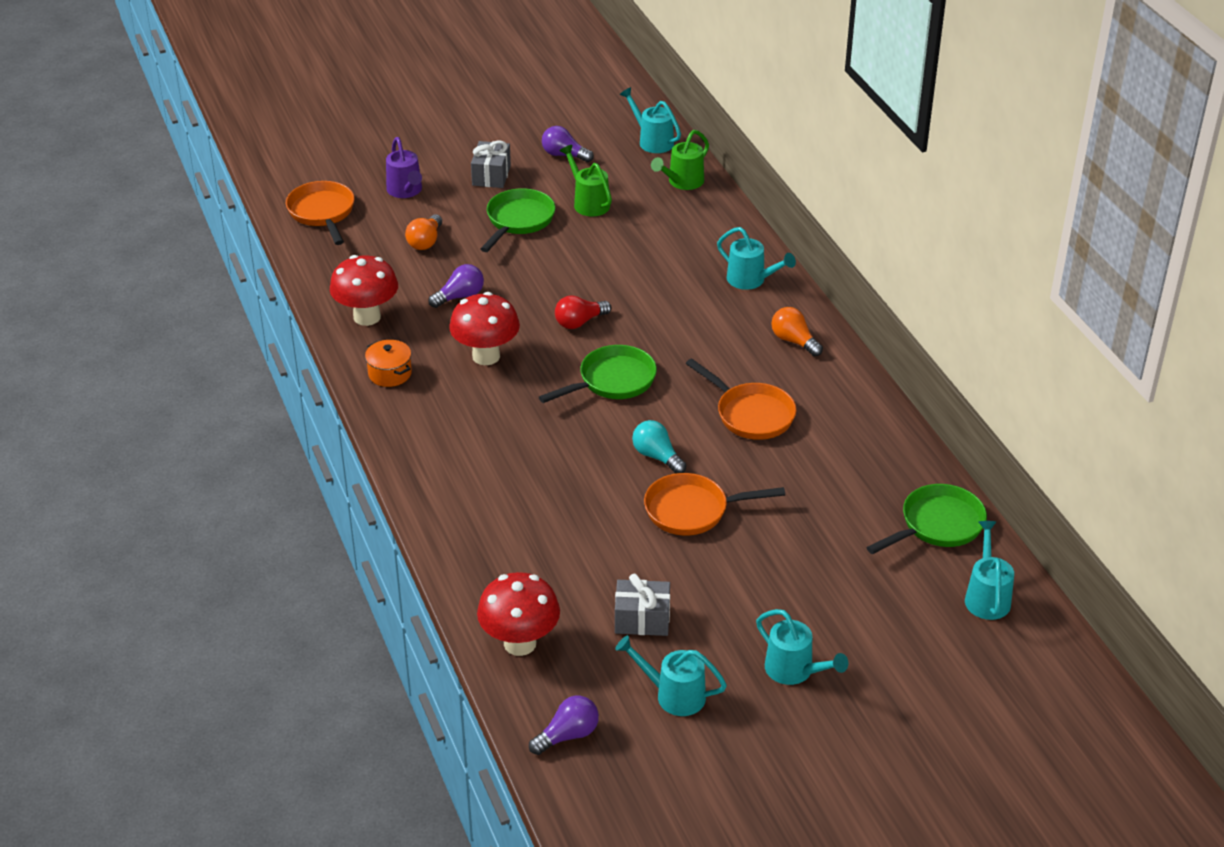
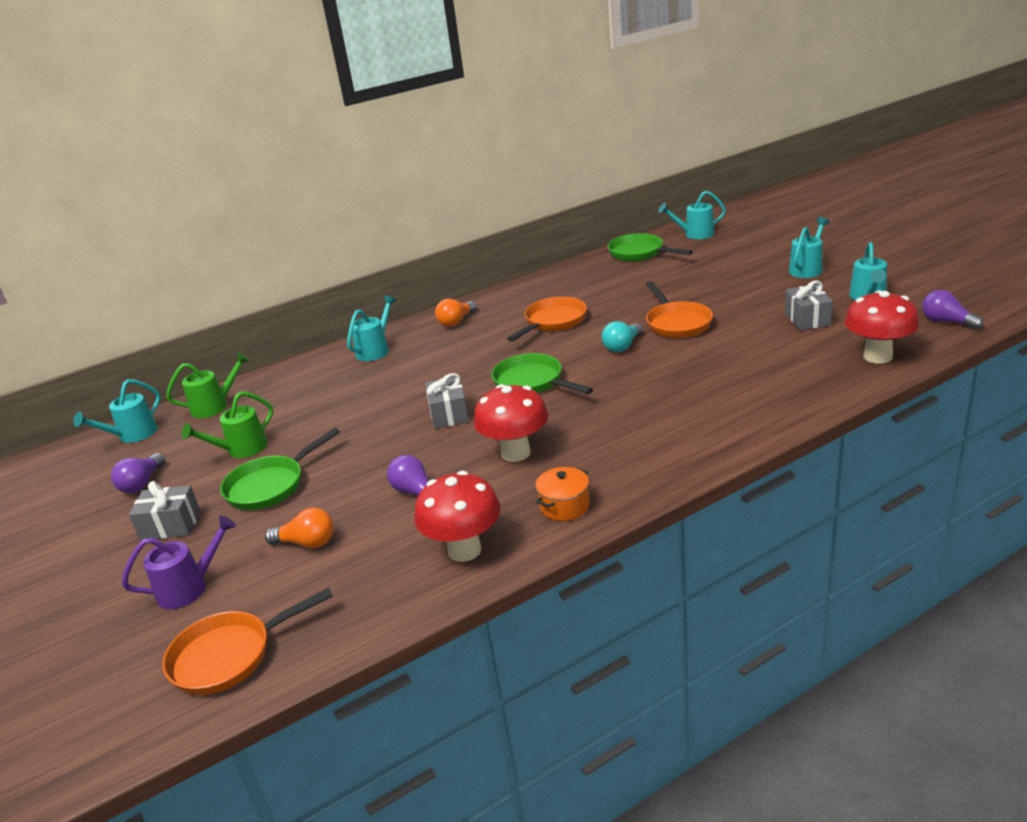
camera: 95 degrees left, 10 degrees down
(518, 221) = (270, 486): green pan -> green pan turned 60 degrees counterclockwise
(579, 322) = (449, 414): red light bulb -> grey gift
(682, 182) = (215, 406): green watering can -> green watering can turned 60 degrees counterclockwise

